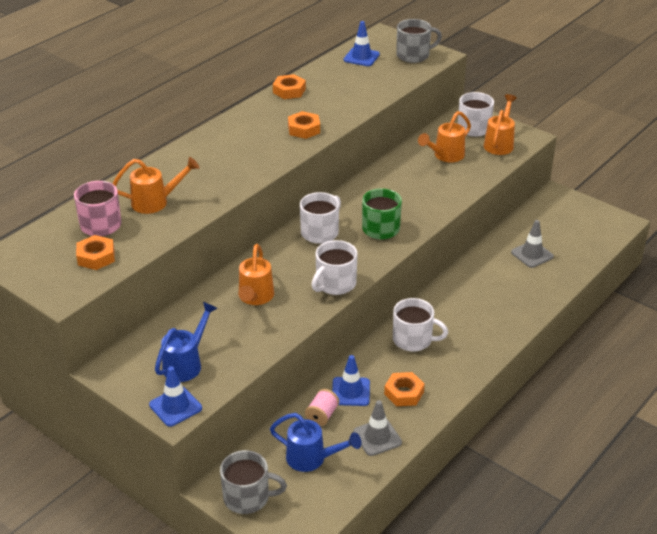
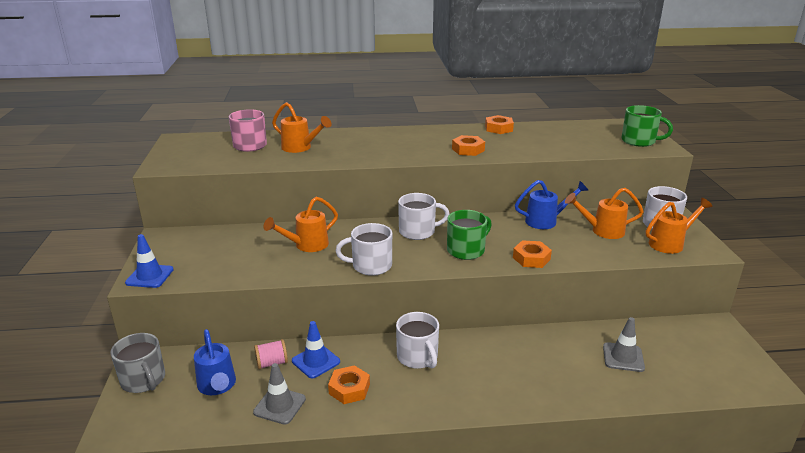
camera: 45 degrees right, 10 degrees down
(96, 257) = (215, 158): orange nut -> orange nut (531, 258)
(186, 363) = (201, 257): blue watering can -> blue watering can (546, 221)
(361, 57) = (591, 129): blue traffic cone -> none
(413, 55) = (639, 141): grey mug -> green mug

